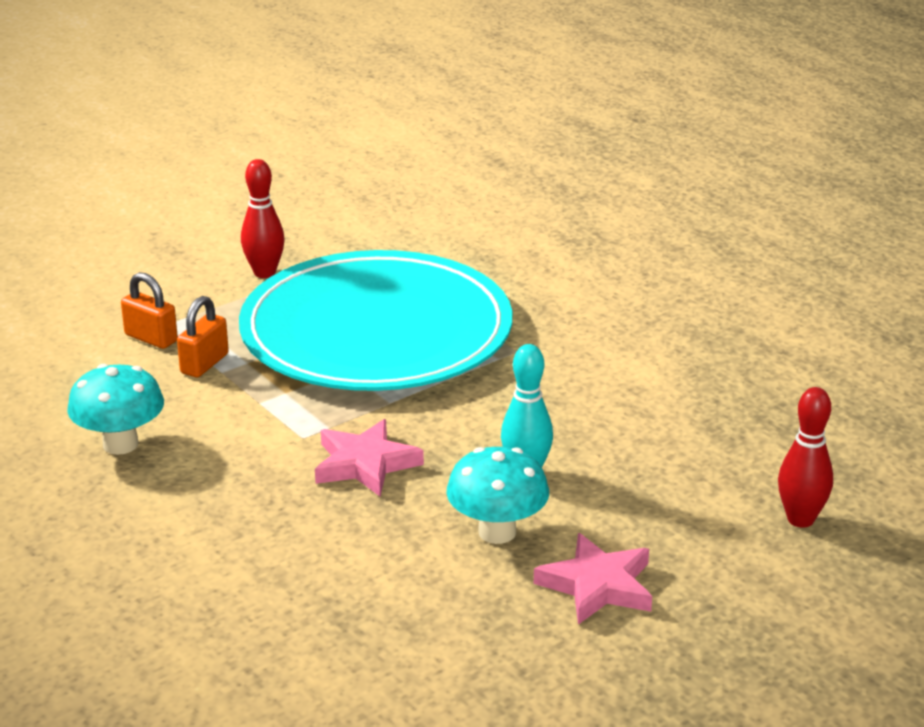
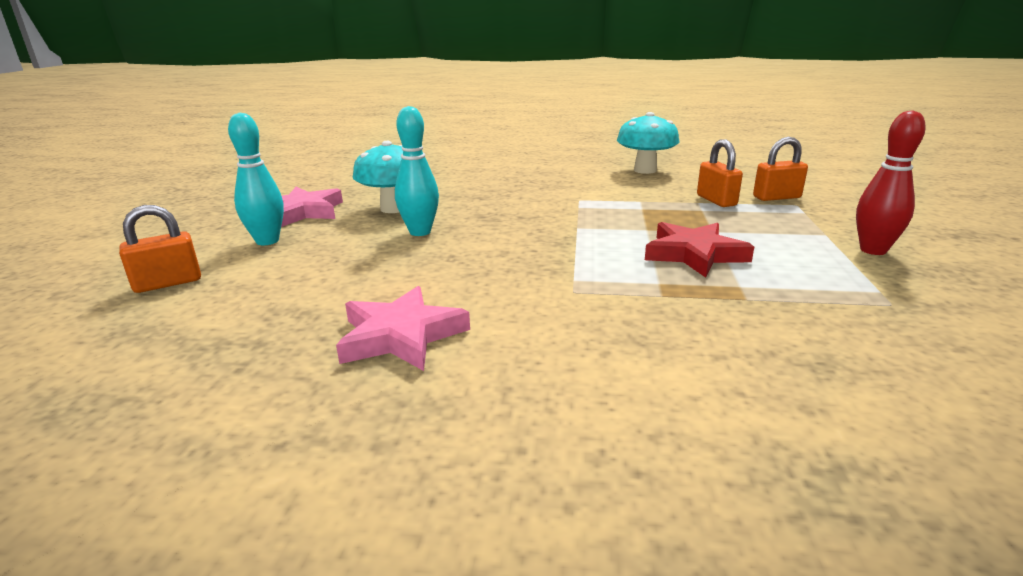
camera: 135 degrees right, 5 degrees down
(365, 464) = (521, 203): pink star -> pink star (401, 336)
(376, 331) = (694, 254): turquoise plate -> red star
(678, 541) = (267, 241): none -> turquoise bowling pin
(800, 519) = (168, 283): red bowling pin -> orange padlock

